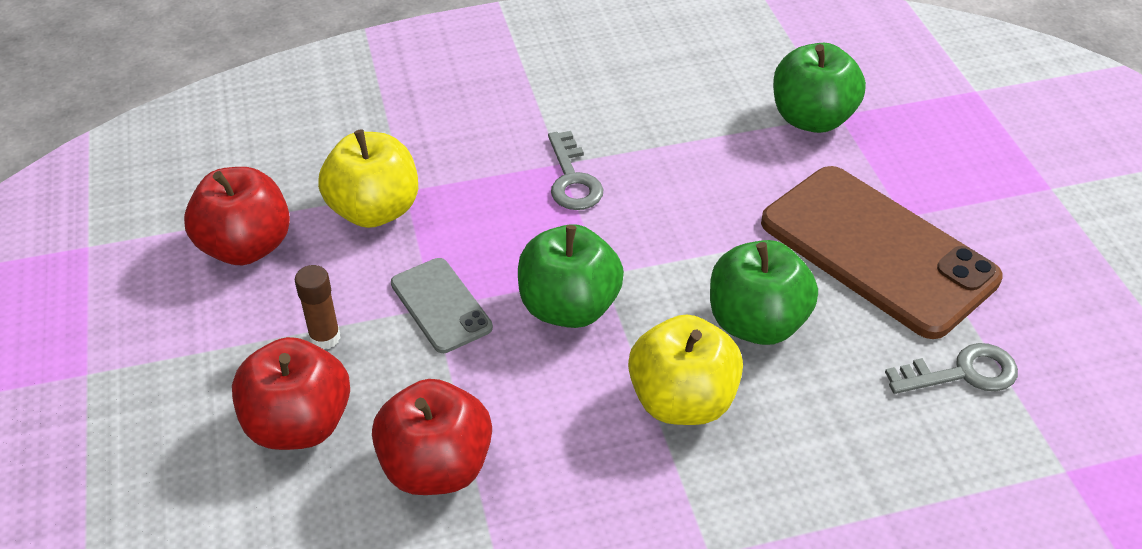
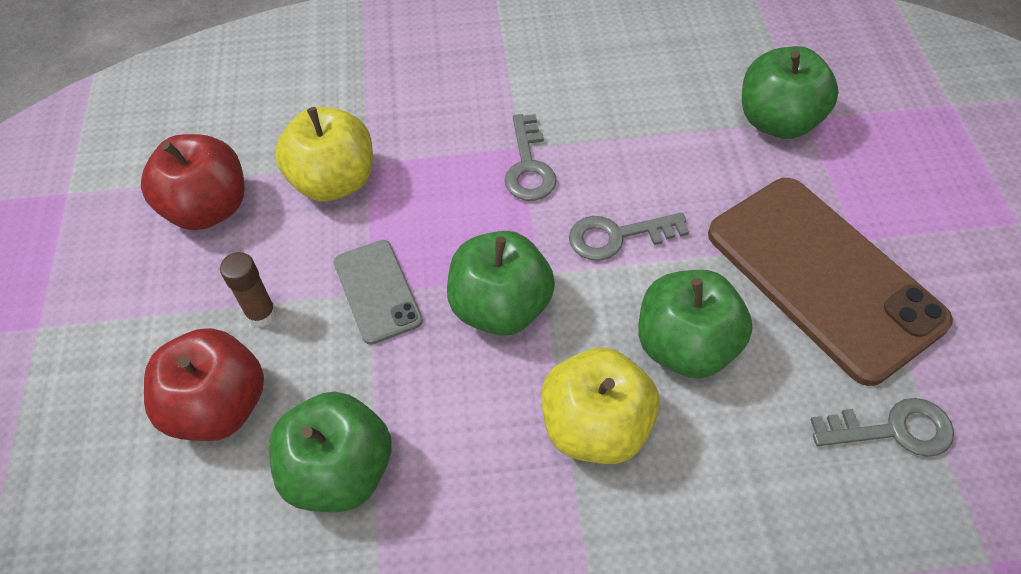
camera: 10 degrees right, 10 degrees up
(436, 467) = (339, 471): red apple -> green apple
(673, 234) = (617, 236): none -> grey key

